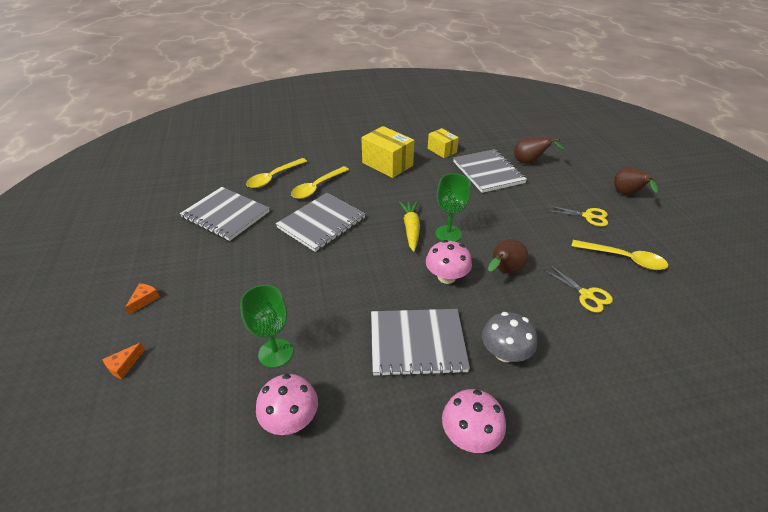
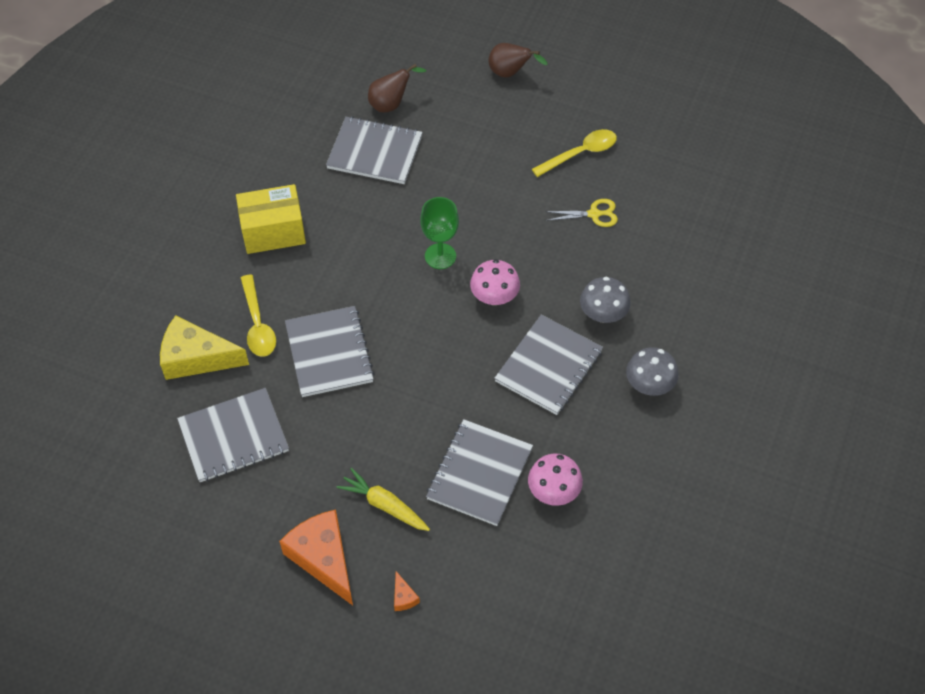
camera: 55 degrees left, 15 degrees up
(145, 300) = (323, 558): orange cheese -> orange cheese, size x2.45
(273, 177) = (196, 358): yellow spoon -> yellow cheese
(275, 353) = (480, 474): green goblet -> grey notebook
(411, 229) = (407, 282): yellow carrot -> yellow carrot (384, 505)
(442, 150) = (294, 163): yellow box -> none
(470, 434) = (649, 385): pink mushroom -> grey mushroom
(504, 271) = (523, 249): brown pear -> none
(588, 216) = (511, 130): yellow scissors -> none

